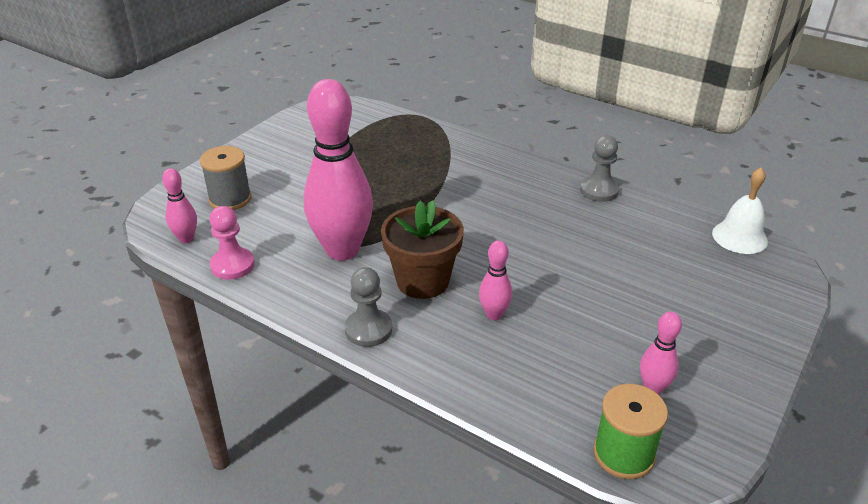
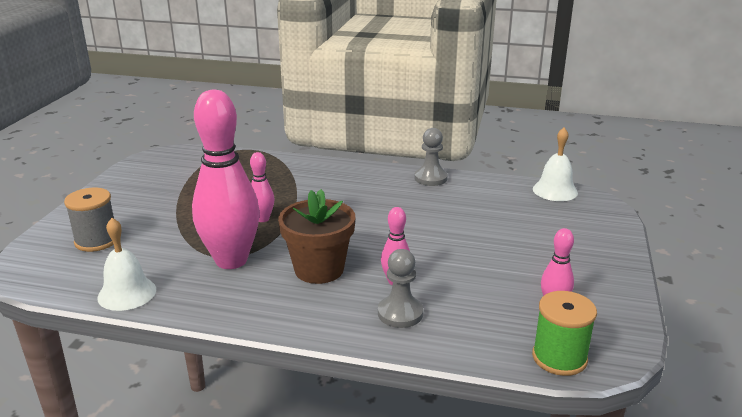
camera: 20 degrees left, 10 degrees down
(186, 238) = (66, 281): pink bowling pin -> pink bowling pin (262, 219)
(232, 265) = (127, 293): pink pawn -> white bell
(368, 329) = (289, 316): grey pawn -> grey pawn (400, 313)

